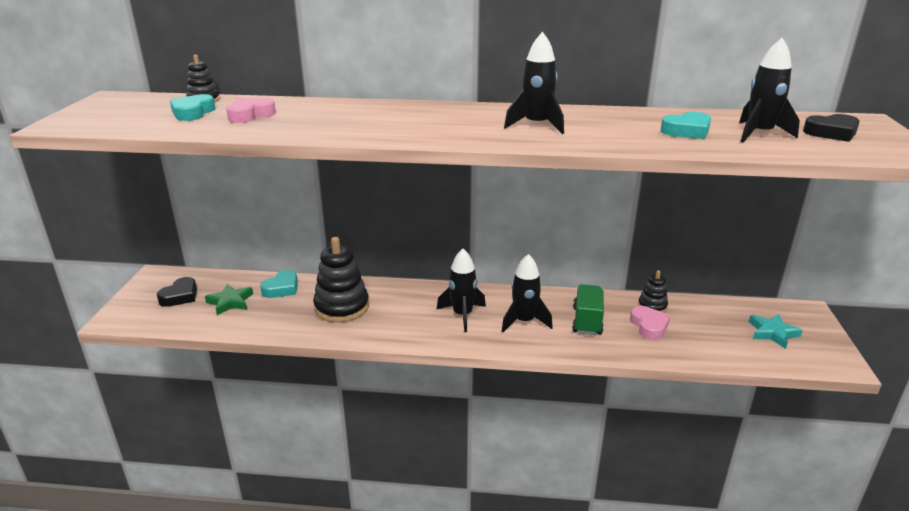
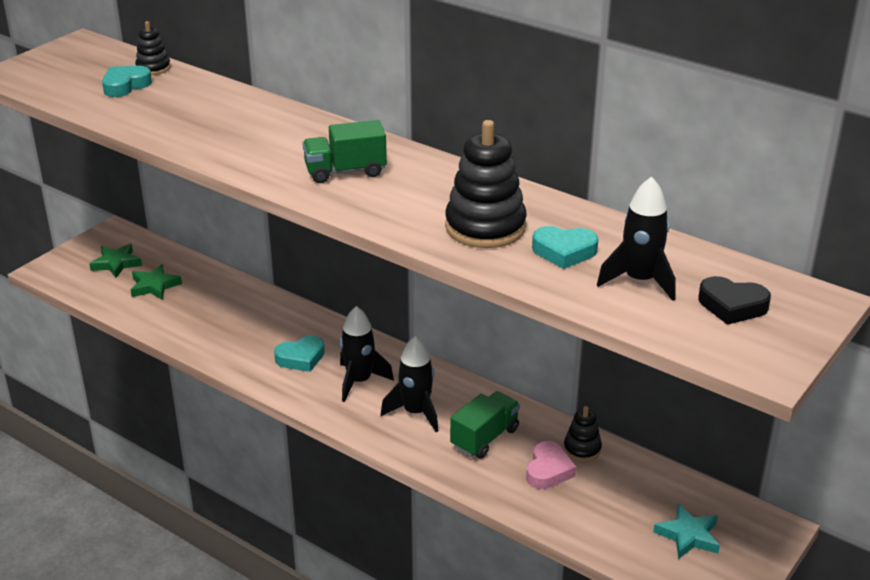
camera: 30 degrees right, 5 degrees up
(180, 296) = (116, 263): black heart -> green star
(250, 115) = (169, 103): pink heart -> none
(282, 288) = (213, 286): turquoise heart -> turquoise heart (301, 358)
(341, 307) = (250, 329): black stacking toy -> black stacking toy (485, 227)
(462, 124) = (345, 172): none -> green truck
(536, 125) = (416, 195): black rocket -> none

